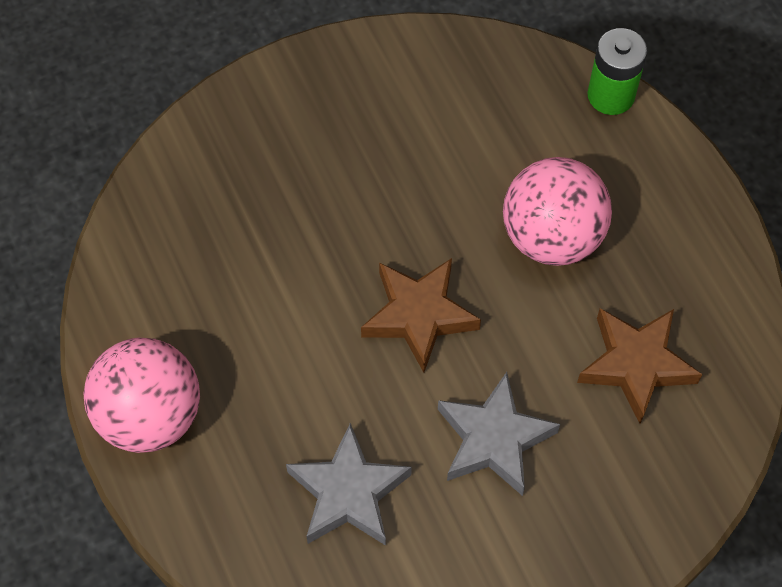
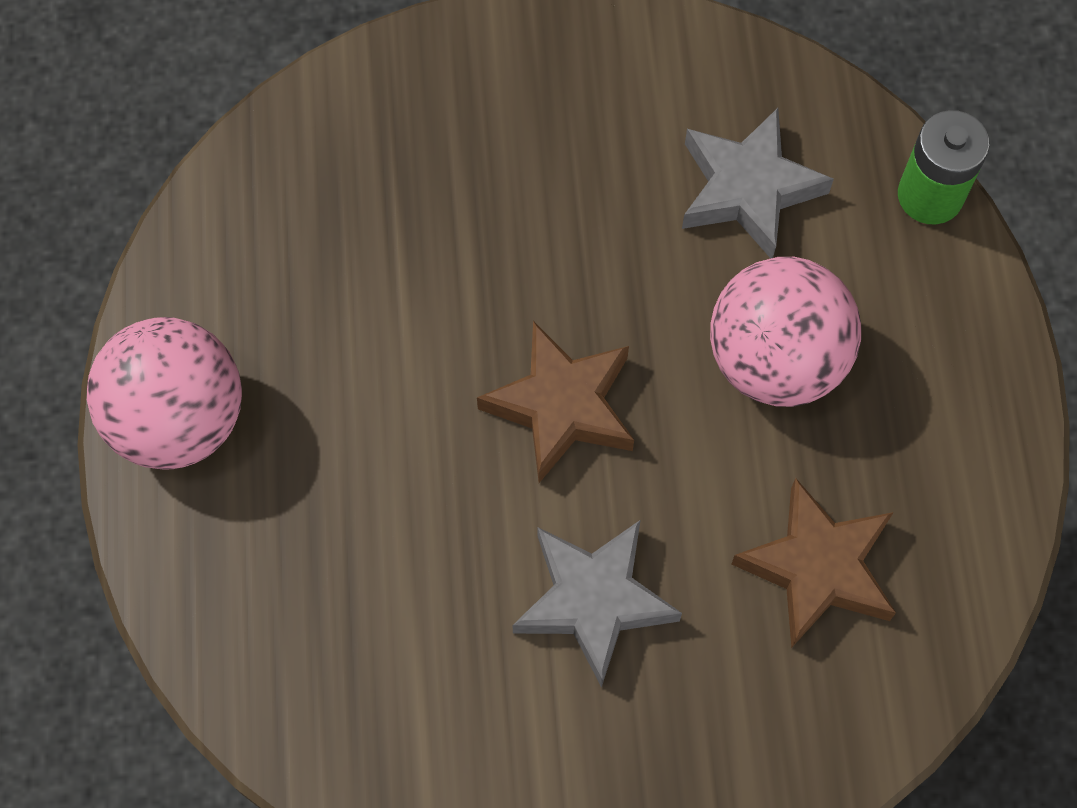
camera: 20 degrees right, 5 degrees up
(348, 493) = (383, 605): grey star -> grey star (748, 189)

